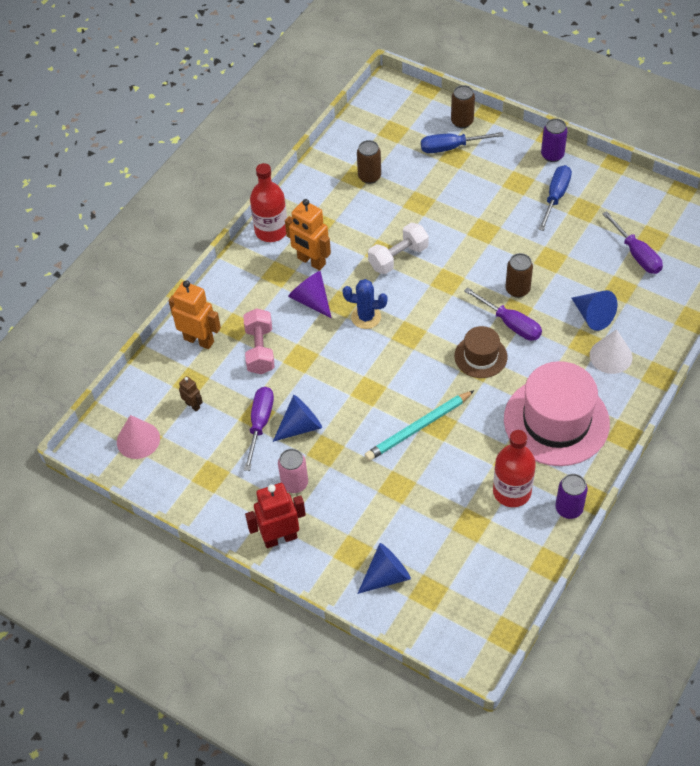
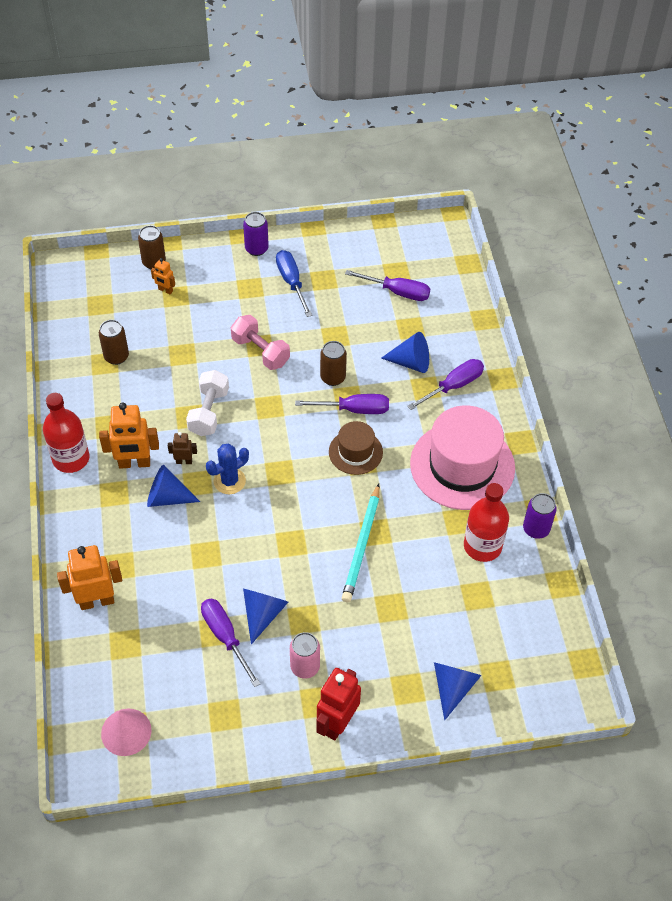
camera: 45 degrees left, 0 degrees up
(193, 405) = (148, 663): brown robot -> brown robot (184, 461)
(260, 350) = (162, 572): pink dumbbell -> pink dumbbell (260, 351)
(311, 300) = (167, 497): purple cone -> blue cone
(451, 147) = (165, 290): blue screwdriver -> orange robot
(611, 356) = (453, 386): white cone -> purple screwdriver

